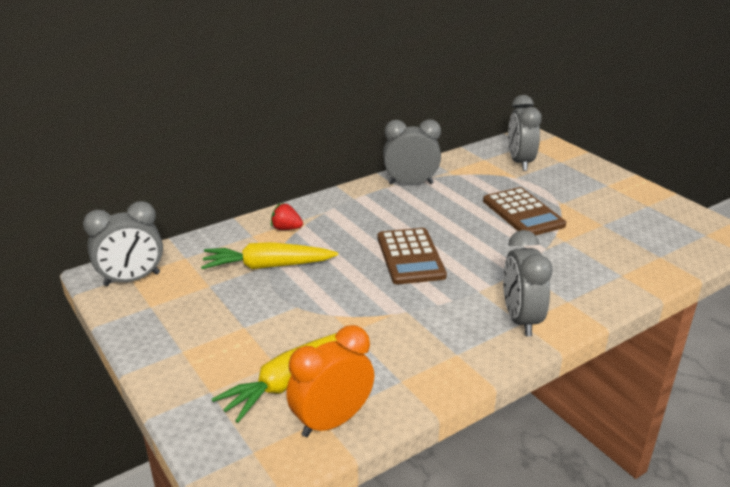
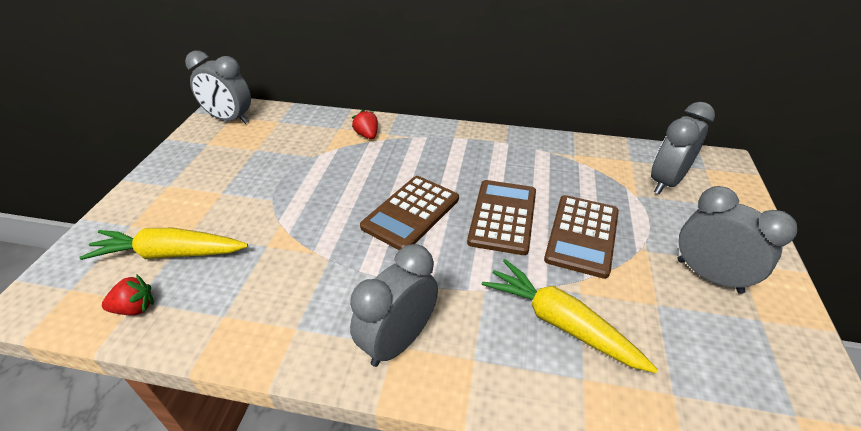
camera: 45 degrees right, 10 degrees up
(267, 266) = (308, 157): yellow carrot -> yellow carrot (560, 323)
(332, 421) = (135, 308): orange clock -> red strawberry
(410, 183) = (520, 148): grey clock -> grey clock (709, 276)
(467, 227) = (503, 217): none -> brown calculator

